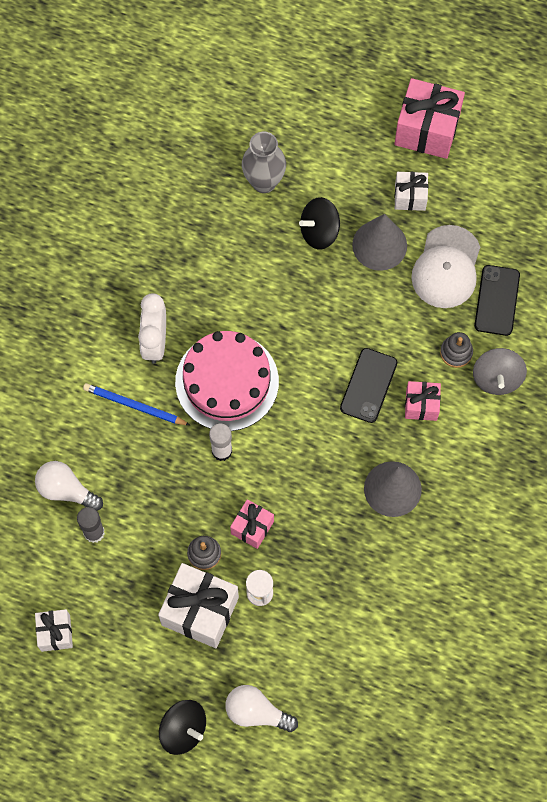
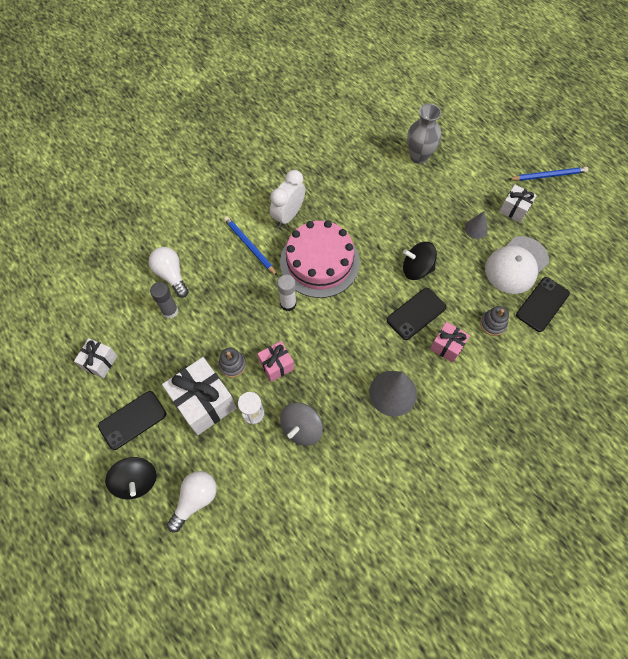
camera: 30 degrees right, 5 degrees down
(136, 672) = (132, 420): none -> black phone
(256, 712) = (195, 499): white light bulb -> white light bulb turned 75 degrees clockwise
(319, 231) = (438, 201): black spinning top -> black spinning top (417, 269)
(379, 245) = (476, 229): grey cone -> grey cone, size x0.54
(427, 130) = (548, 175): pink gift -> blue pencil
(497, 378) = (514, 357): grey spinning top -> grey spinning top (301, 428)

